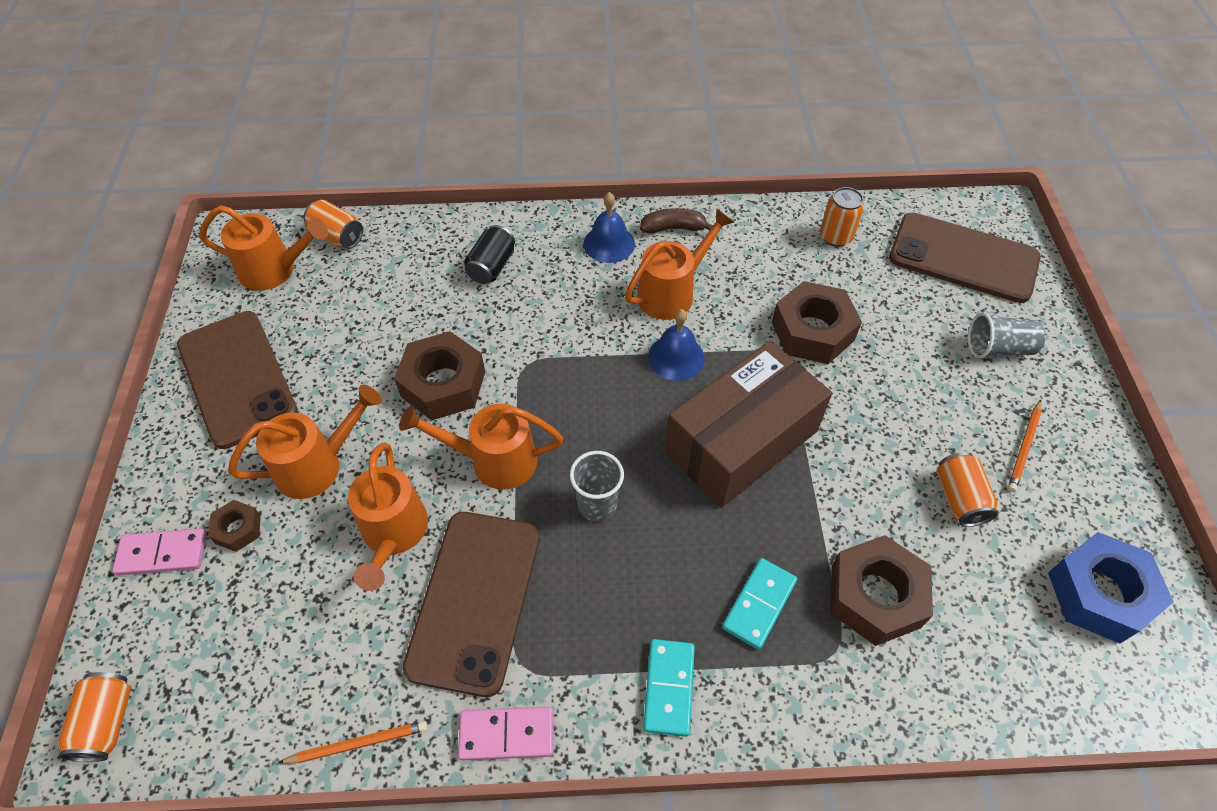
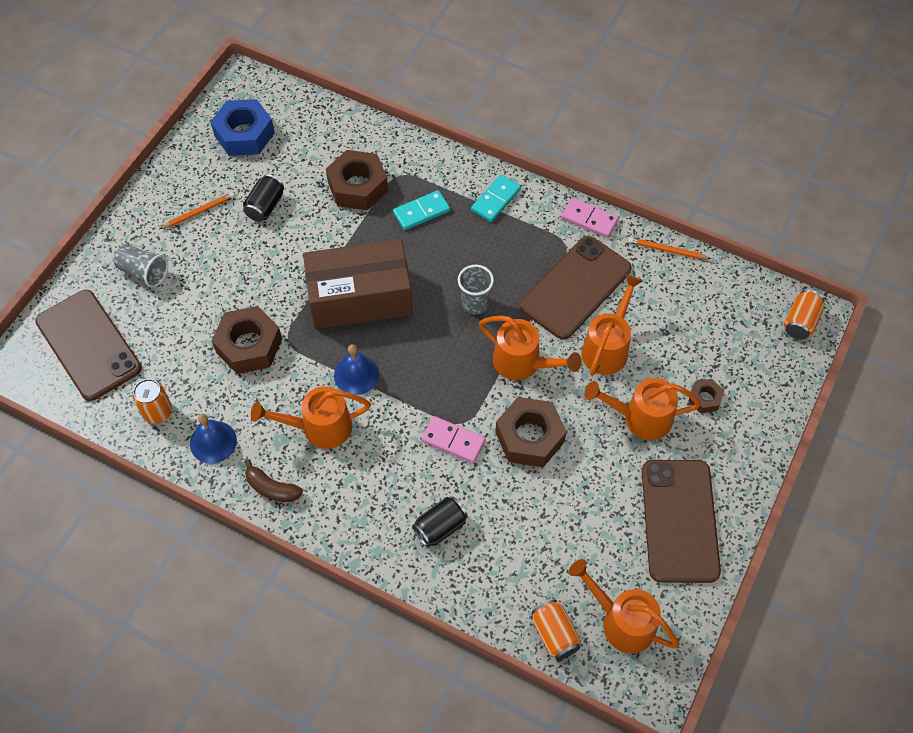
camera: 150 degrees left, 5 degrees up
(162, 553) = (756, 406): pink domino -> pink domino (453, 441)
(609, 243) = (333, 500): blue bell -> blue bell (213, 442)
(959, 498) = (265, 206): orange can -> black can

